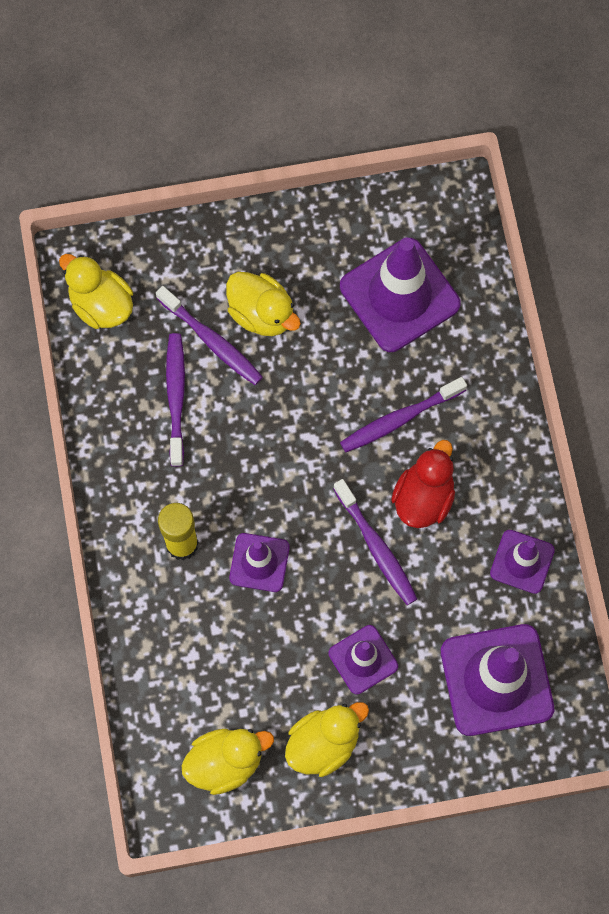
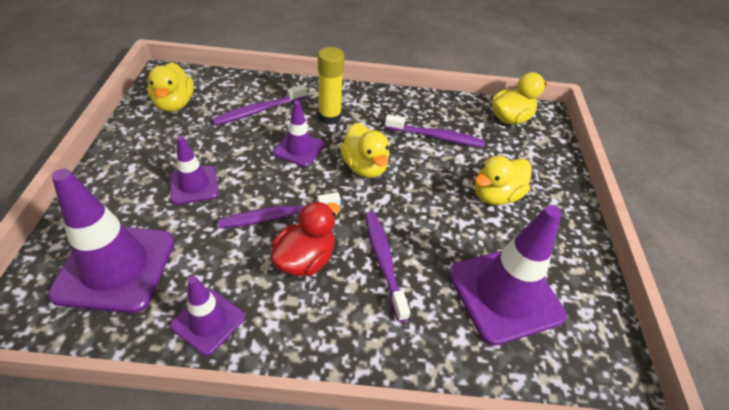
camera: 100 degrees right, 25 degrees down
(211, 340) = (477, 163): purple toothbrush -> purple toothbrush (259, 110)
(323, 743) = (150, 149): yellow duck -> yellow duck (364, 167)
(423, 498) = (305, 259): red duck -> red duck turned 90 degrees counterclockwise

